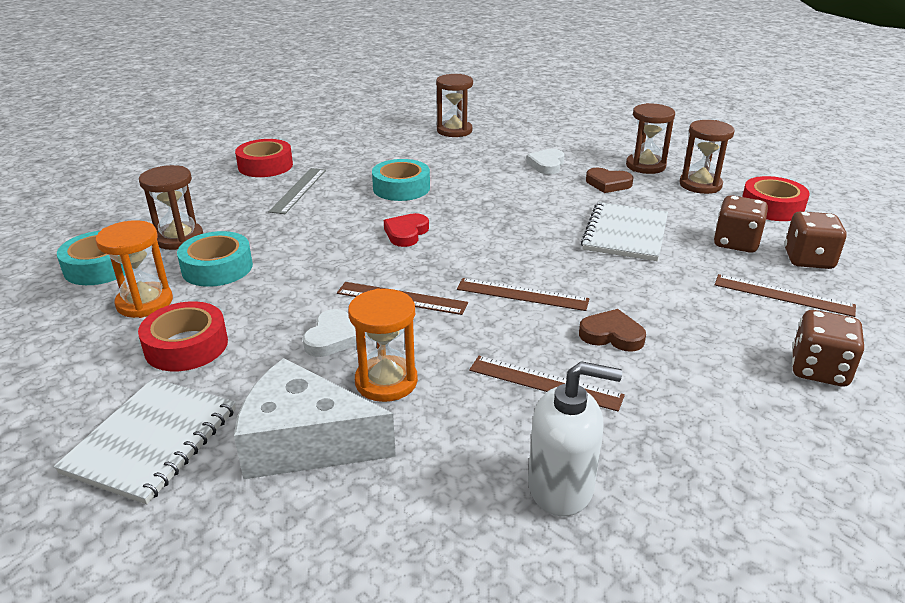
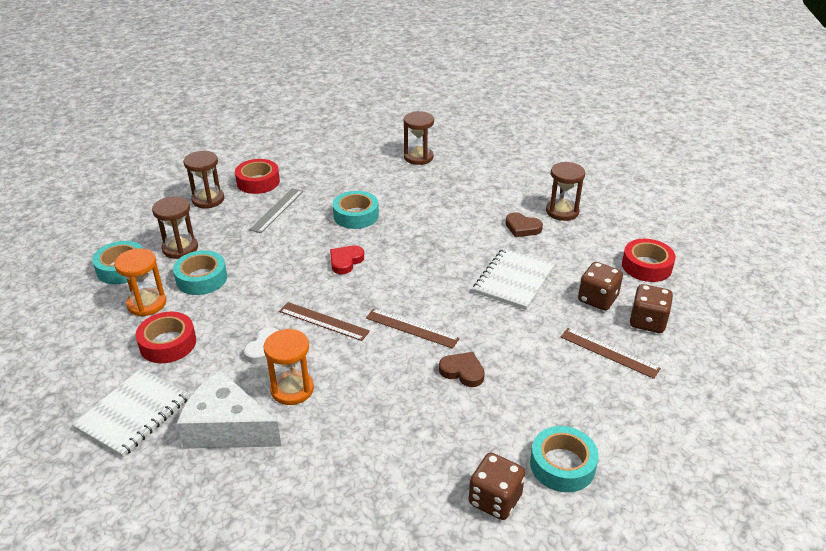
camera: 10 degrees right, 5 degrees up
(545, 382) = (399, 404): brown ruler -> none
(547, 165) = (480, 202): white heart -> none
(561, 487) = (379, 483): white soap dispenser -> none
(700, 185) = (598, 237): brown hourglass -> brown hourglass (208, 199)
(803, 429) = (562, 465): none -> turquoise tape
(819, 370) = (600, 420): brown dice -> brown dice (495, 499)

